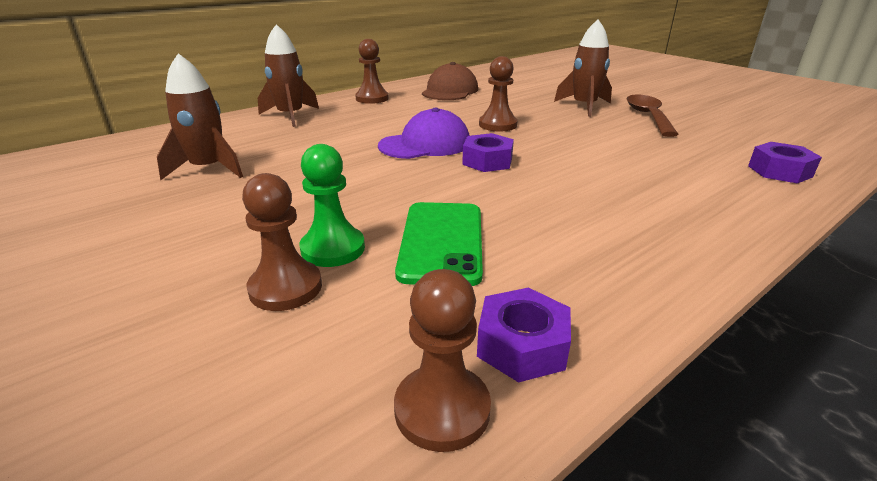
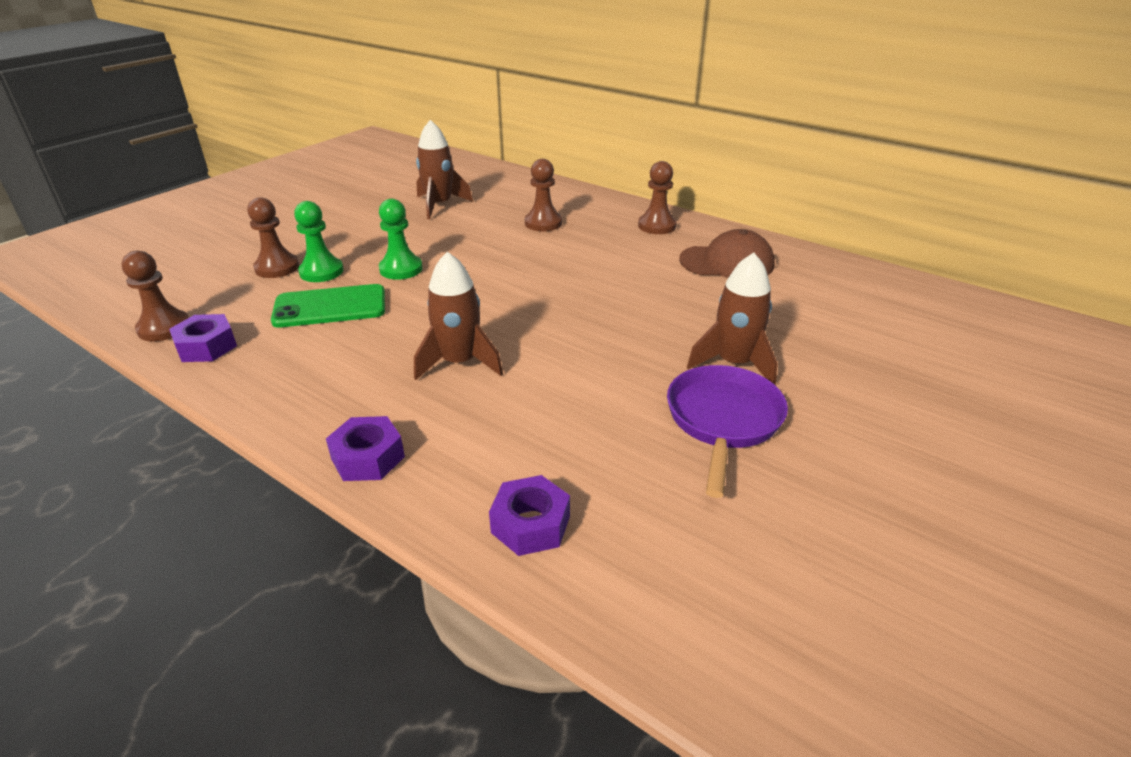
camera: 75 degrees right, 5 degrees up
(290, 116) = (573, 203): brown rocket -> brown rocket (459, 362)
(369, 197) = (401, 269): none -> green pawn
(425, 144) = (526, 274): purple cap -> none
(487, 161) = (493, 310): purple nut -> purple nut (368, 458)
(497, 125) = (609, 305): brown pawn -> brown pawn (543, 223)
(648, 116) = (723, 421): brown spoon -> purple pan

